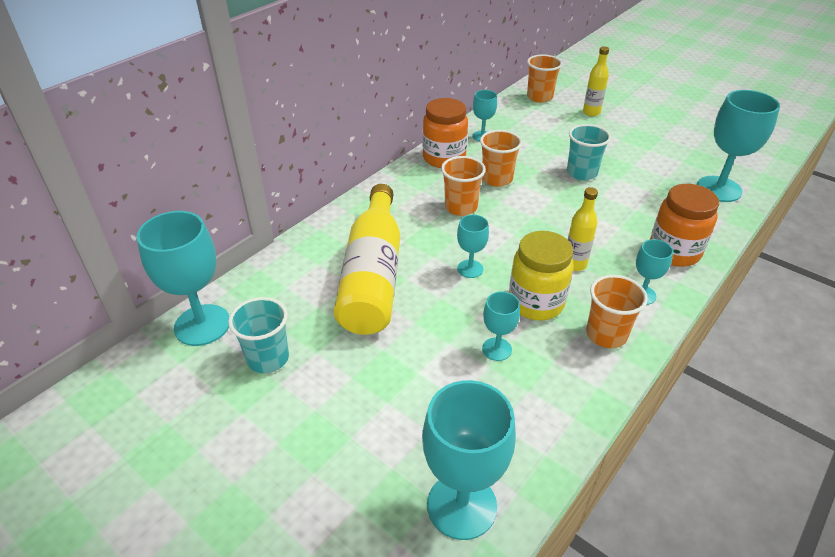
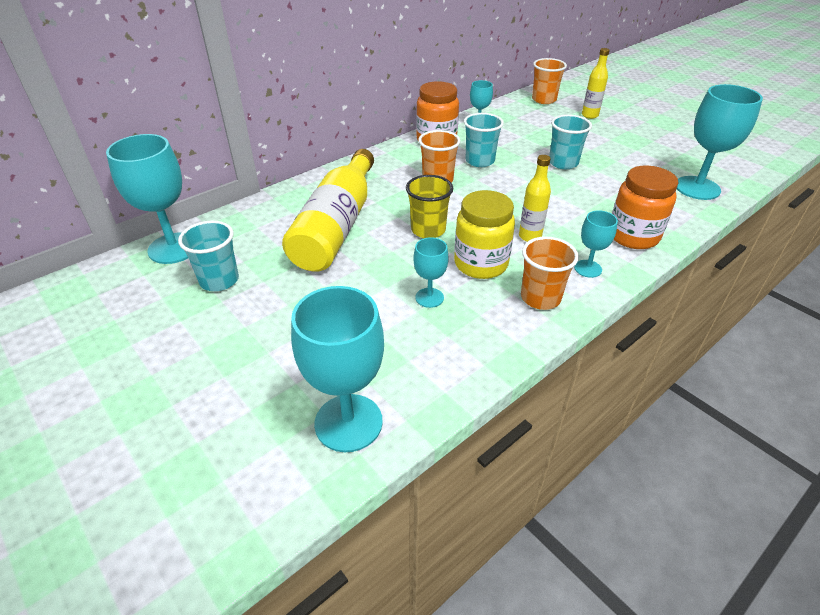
camera: 10 degrees right, 0 degrees up
(470, 269) = (428, 230): turquoise goblet -> yellow cup
(497, 179) = (480, 161): orange cup -> turquoise cup

